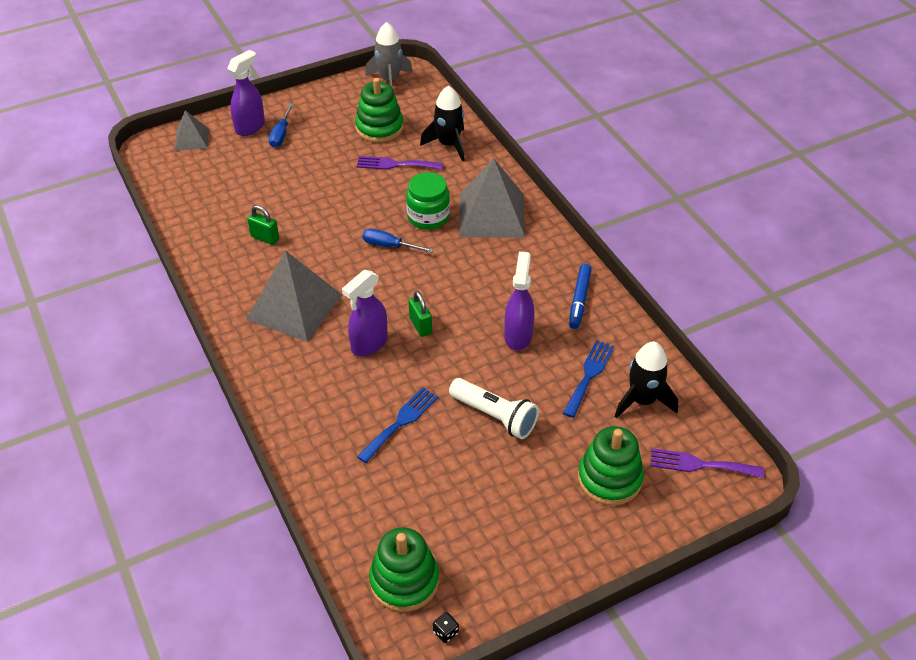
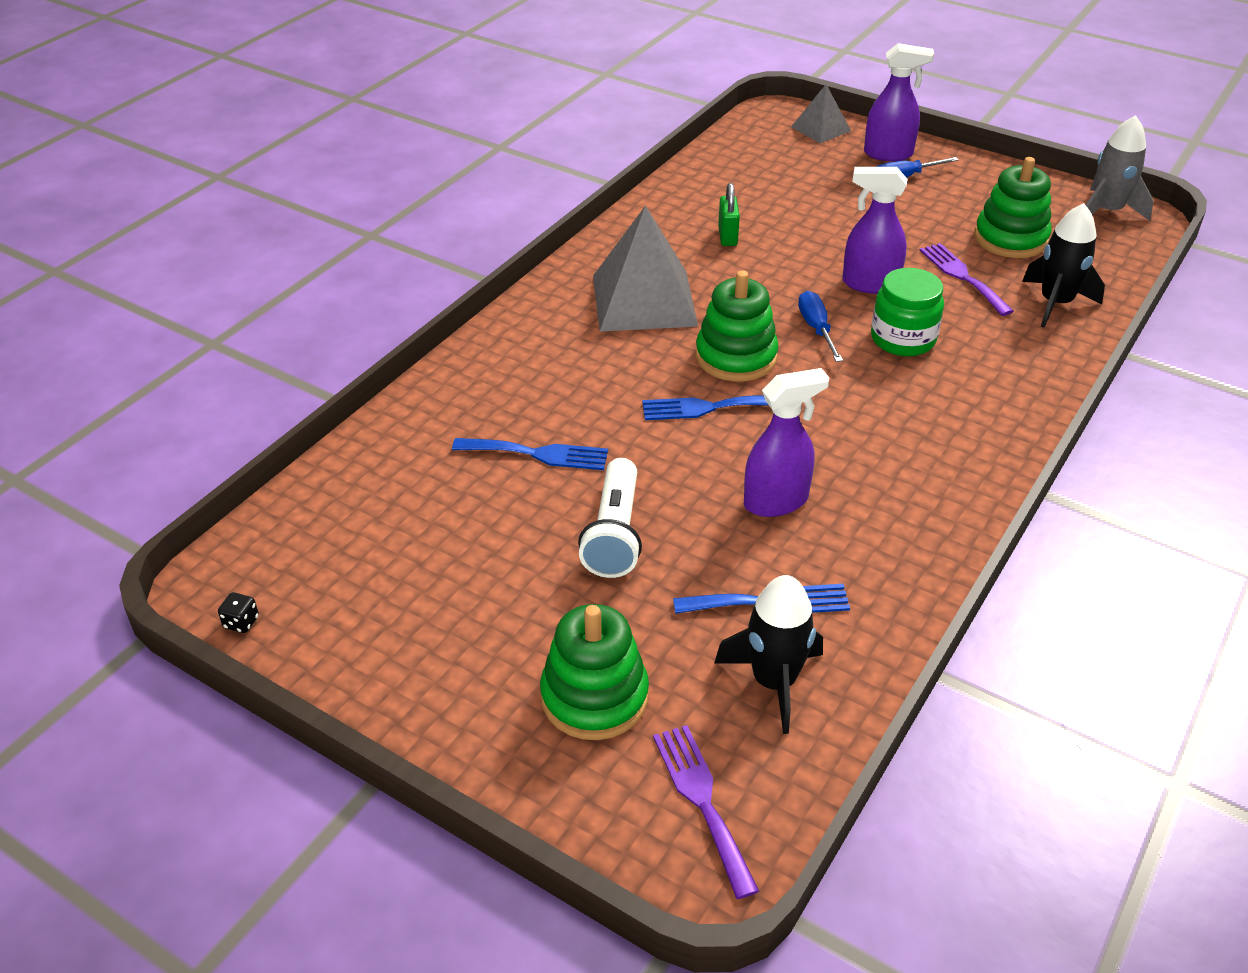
camera: 60 degrees right, 5 degrees down
(369, 344) = (639, 378): purple spray bottle -> purple spray bottle (869, 284)
(404, 581) = (298, 554): green stacking toy -> green stacking toy (736, 357)
(420, 326) = (709, 407): green padlock -> blue fork
(492, 214) = (973, 391): grey pyramid -> none
(579, 300) = (904, 538): blue marker -> none

